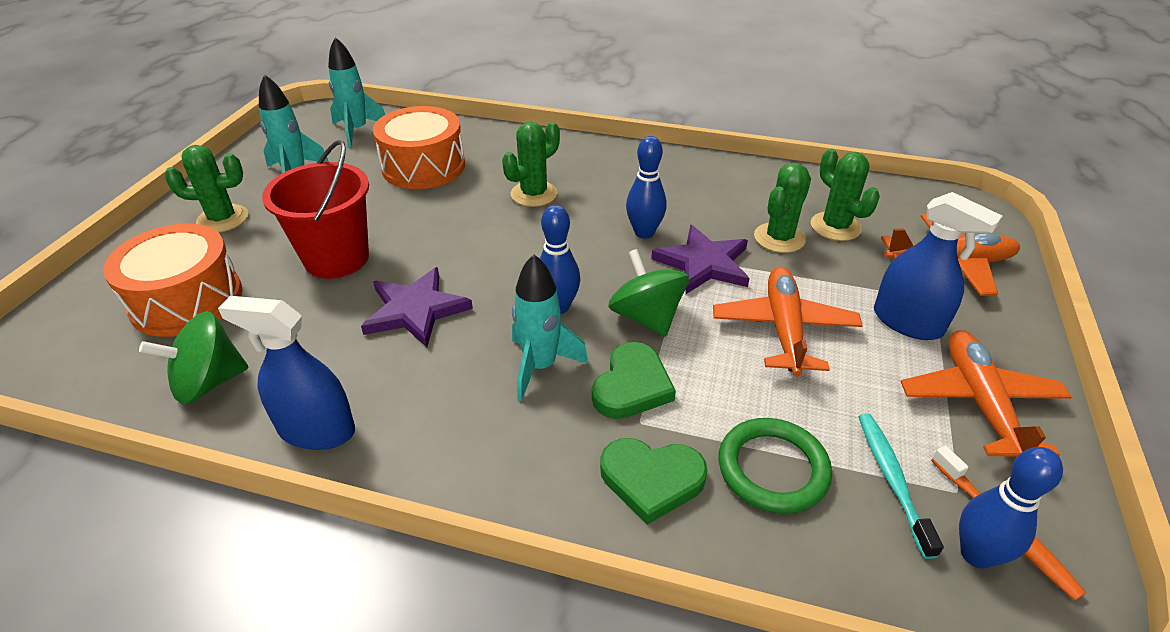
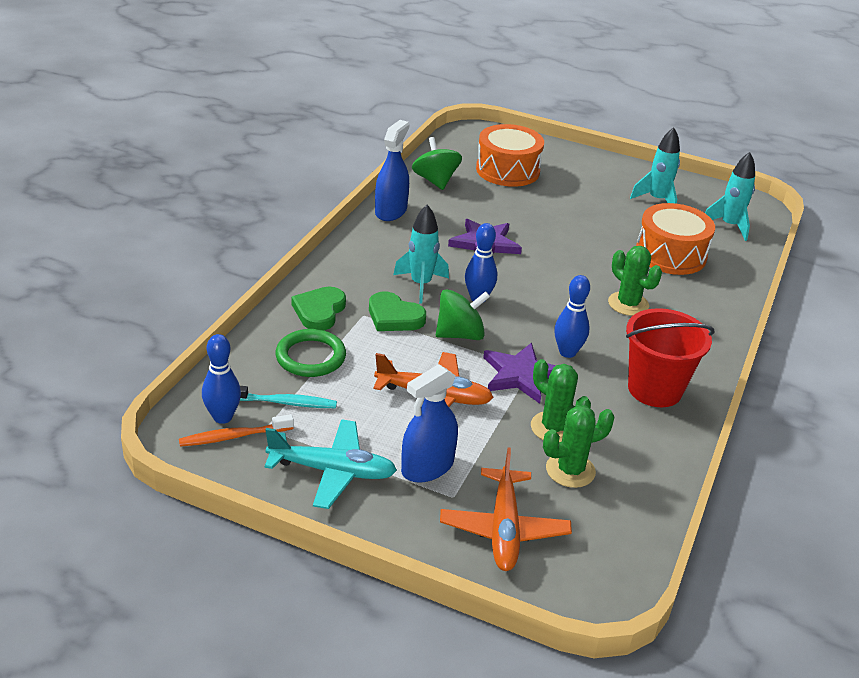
camera: 95 degrees right, 5 degrees down
(222, 219) = (595, 176): green cactus -> none
(336, 258) = (545, 217): red bucket -> red bucket (654, 389)
(979, 402) = (333, 471): orange plane -> turquoise plane

